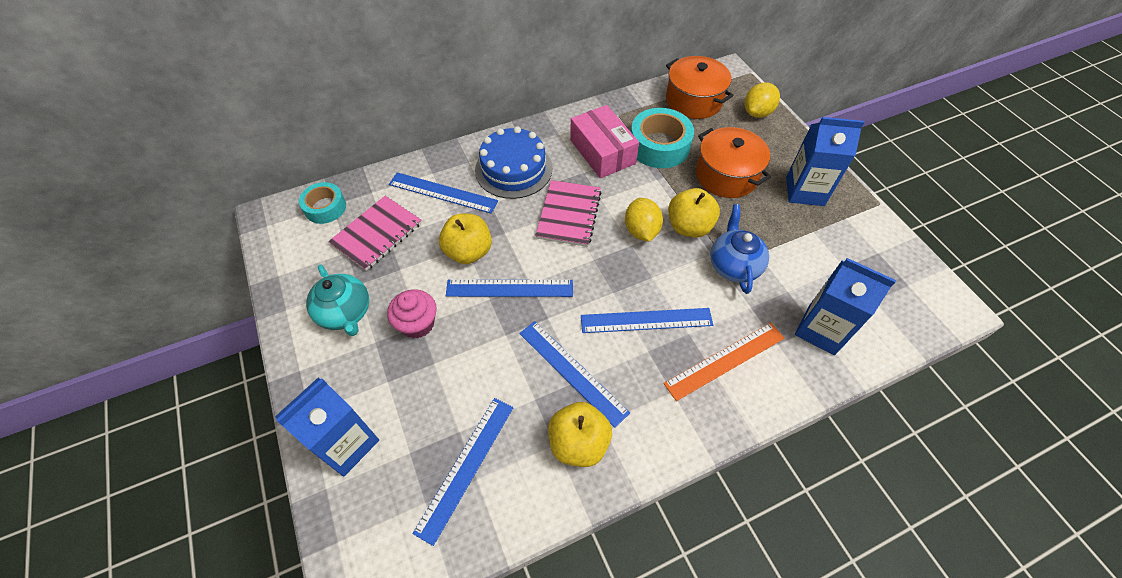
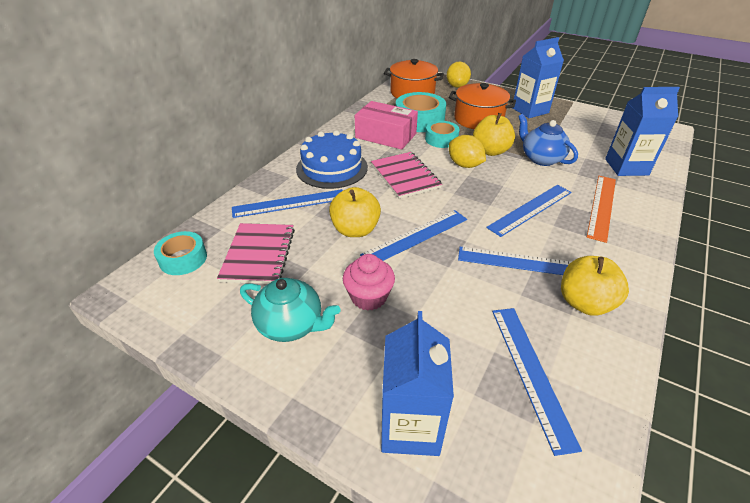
camera: 35 degrees left, 15 degrees down
(654, 184) = (441, 139): none -> turquoise tape

